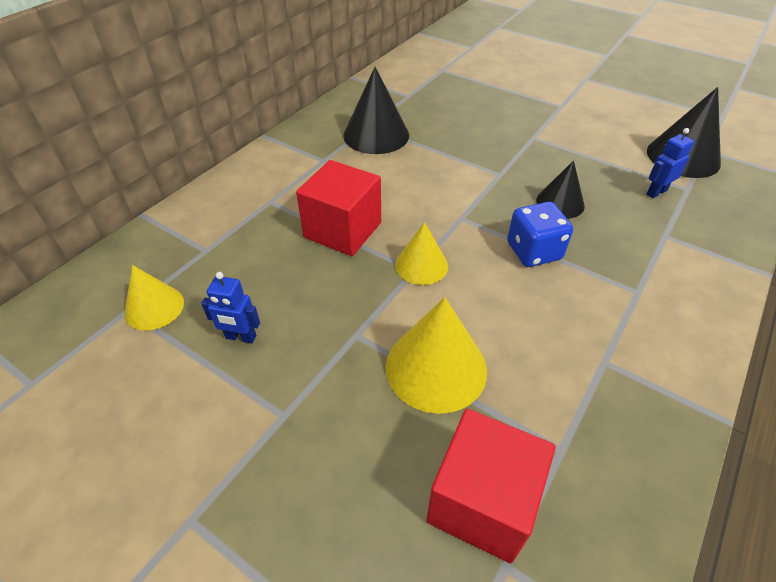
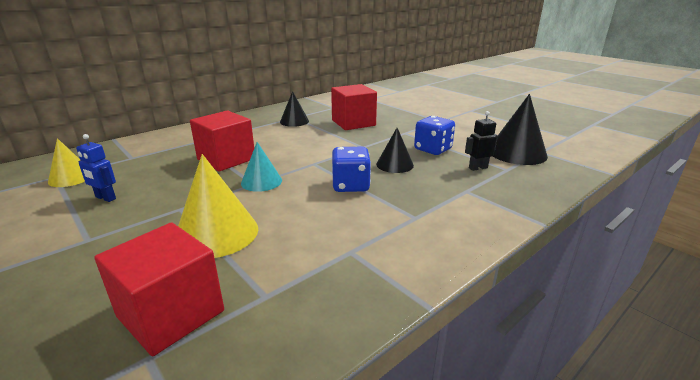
camera: 15 degrees right, 20 degrees down
(376, 135) = (294, 121): black cone -> black cone, size x0.62
(421, 265) = (261, 181): yellow cone -> turquoise cone
(457, 127) = (353, 123): none -> red cube
(586, 166) = (433, 149): none -> blue dice
(656, 192) = (478, 168): blue robot -> black robot

